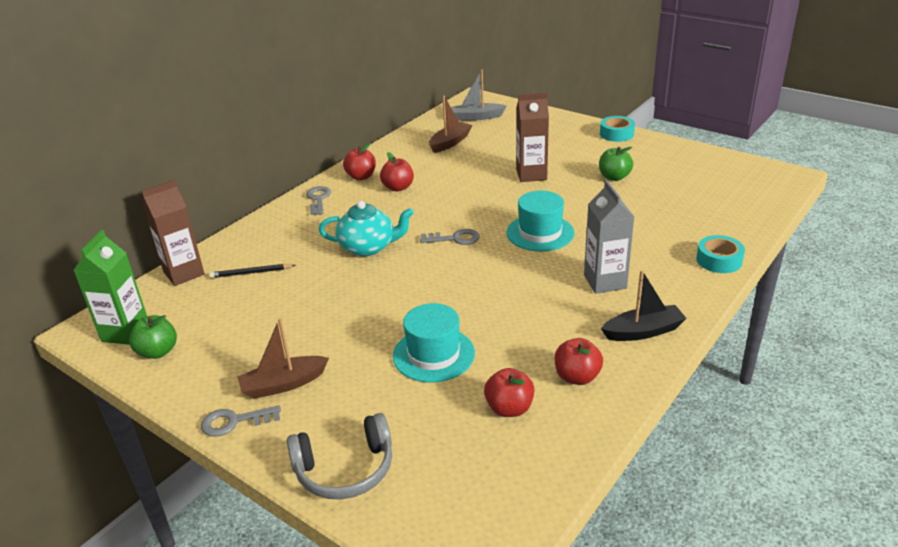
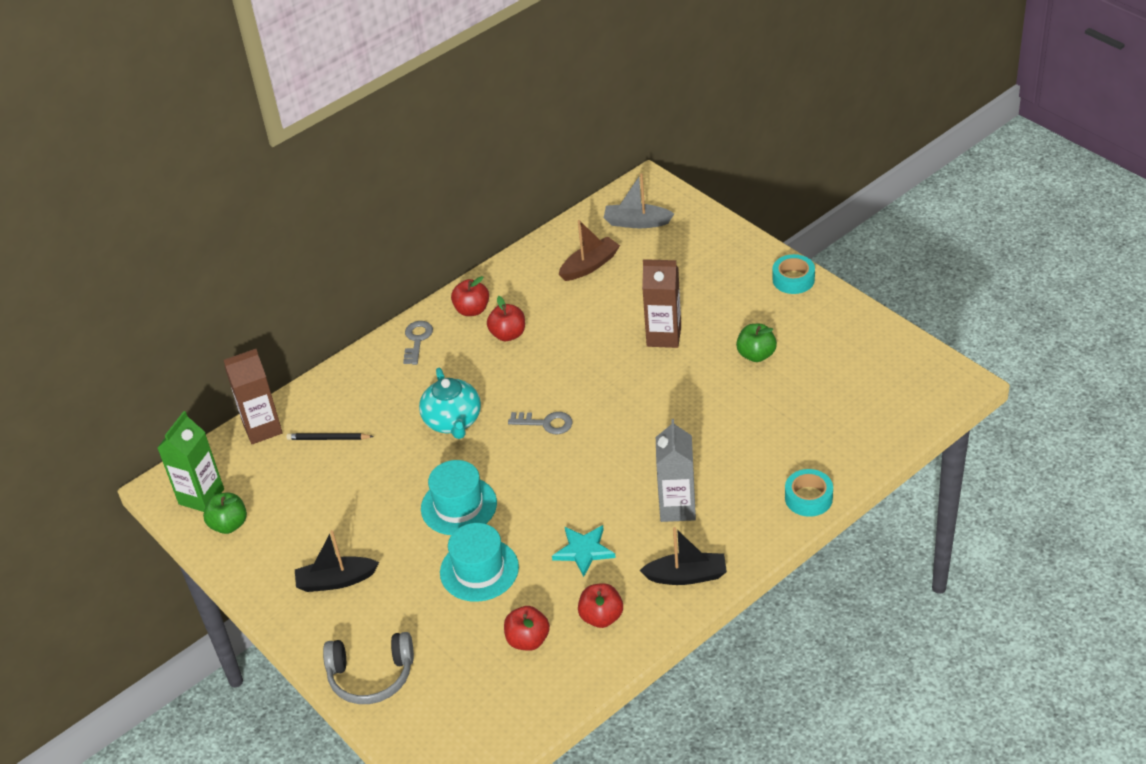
camera: 15 degrees right, 10 degrees up
(234, 422) = (287, 613): grey key -> none
(283, 384) = (336, 581): brown boat -> black boat
(368, 247) = (453, 421): turquoise teapot -> turquoise teapot turned 60 degrees clockwise
(532, 325) = (584, 551): none -> turquoise star
(540, 233) = (638, 429): turquoise hat -> turquoise hat (459, 506)

